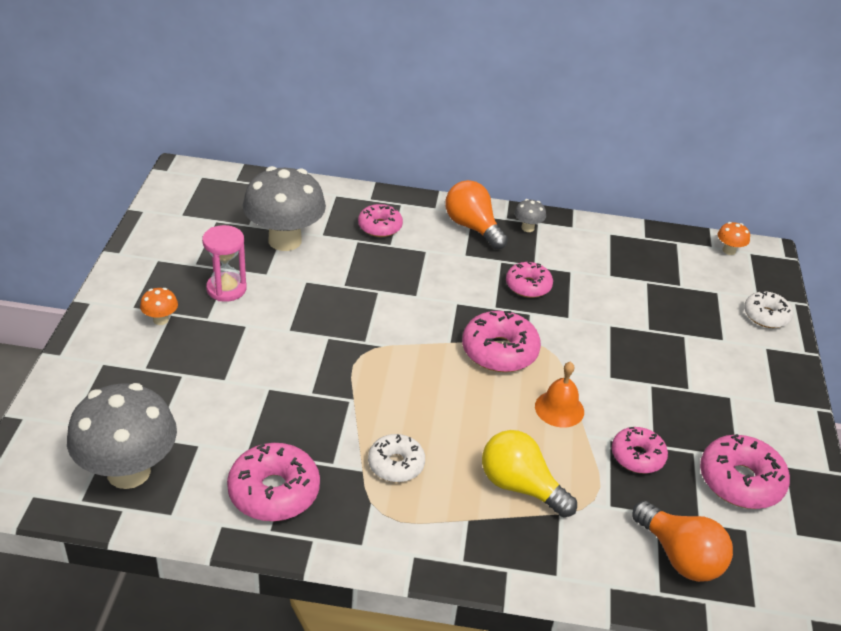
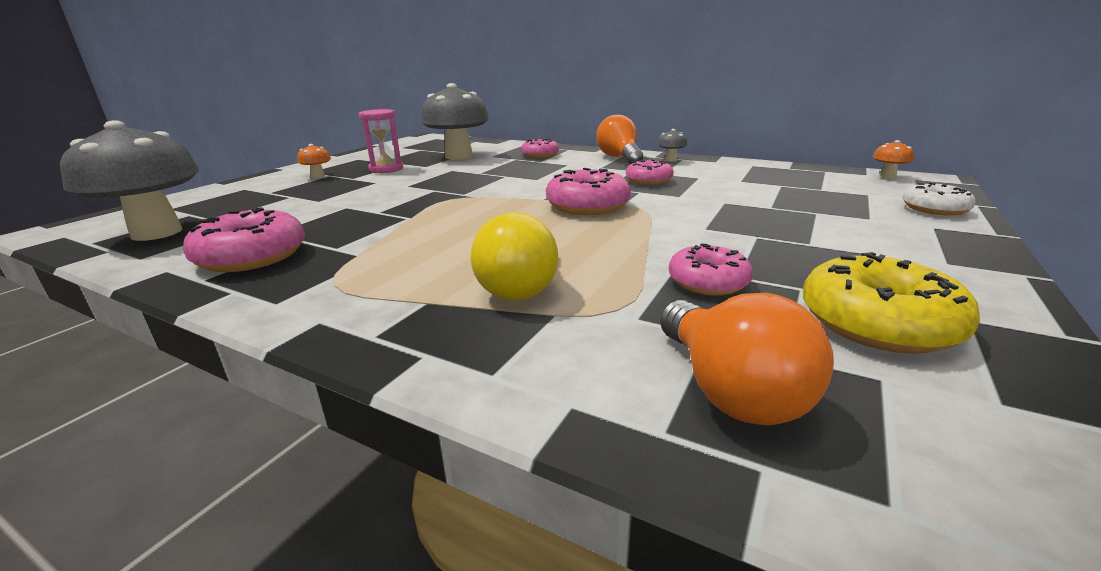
camera: 25 degrees right, 15 degrees down
(396, 464) = (397, 255): white donut -> none
(520, 486) = (522, 286): yellow light bulb -> yellow light bulb turned 135 degrees counterclockwise
(559, 408) = (625, 240): orange bell -> none
(740, 481) = (877, 323): pink donut -> yellow donut

